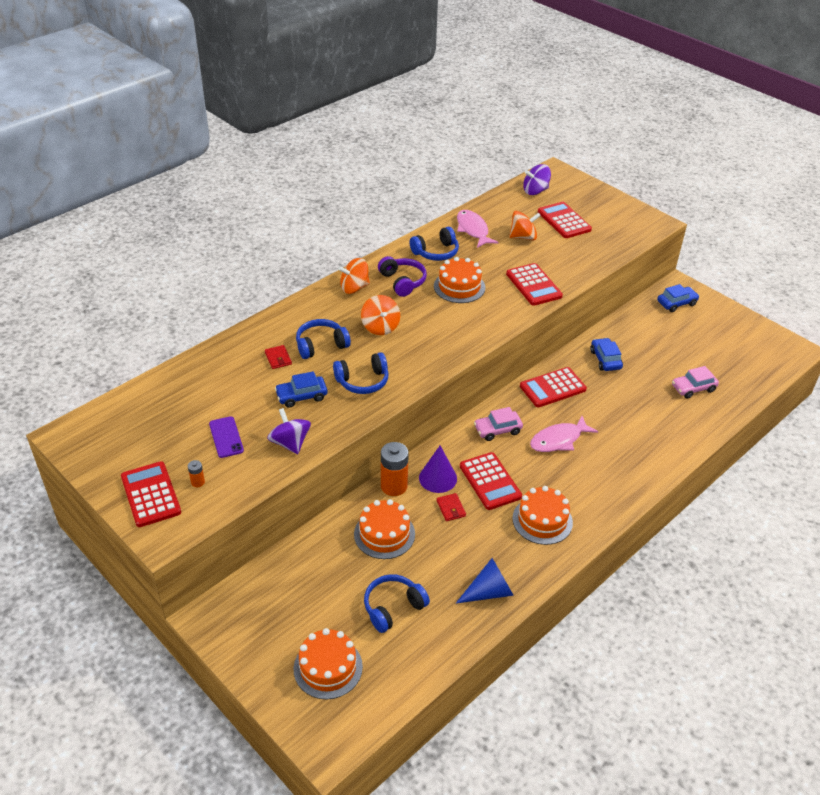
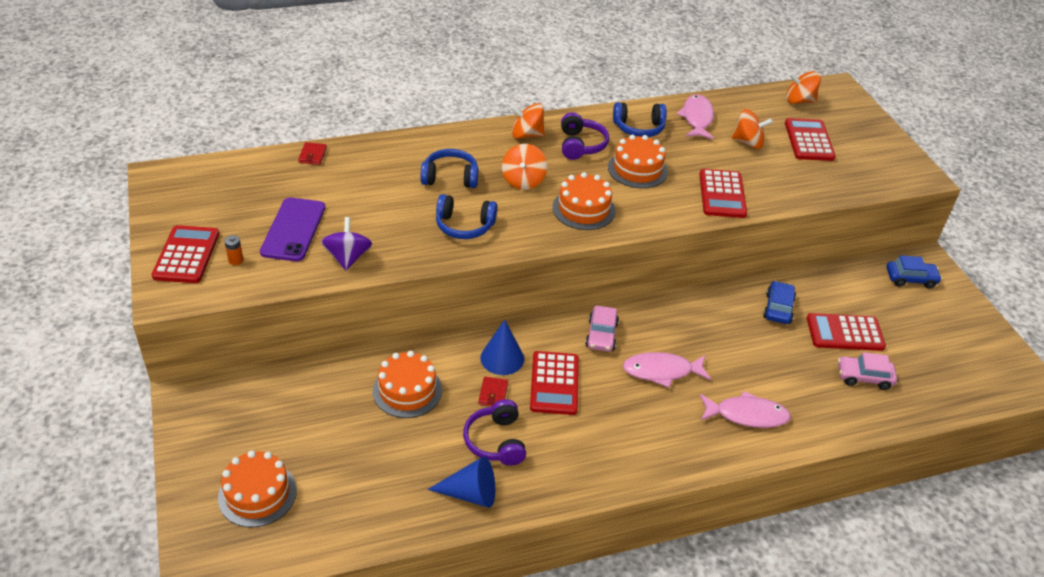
camera: 25 degrees right, 0 degrees up
(226, 437) = (293, 229): purple phone -> purple phone, size x1.59
(278, 358) = (399, 175): red wallet -> red wallet (312, 155)
(301, 396) = (393, 218): blue car -> none
(393, 607) = (362, 465): blue headphones -> none
(394, 486) = (451, 348): orange battery -> none
(438, 478) = (502, 358): purple cone -> blue cone
(479, 544) = (496, 441): none -> purple headphones
(497, 430) = (601, 335): pink car -> pink car turned 90 degrees counterclockwise
(535, 191) = (799, 101): purple spinning top -> orange spinning top
(542, 520) = (581, 446): orange cake -> orange cake (583, 209)
(552, 388) = (694, 315): red calculator -> red calculator (845, 333)
(637, 448) = (747, 415): none -> pink fish

